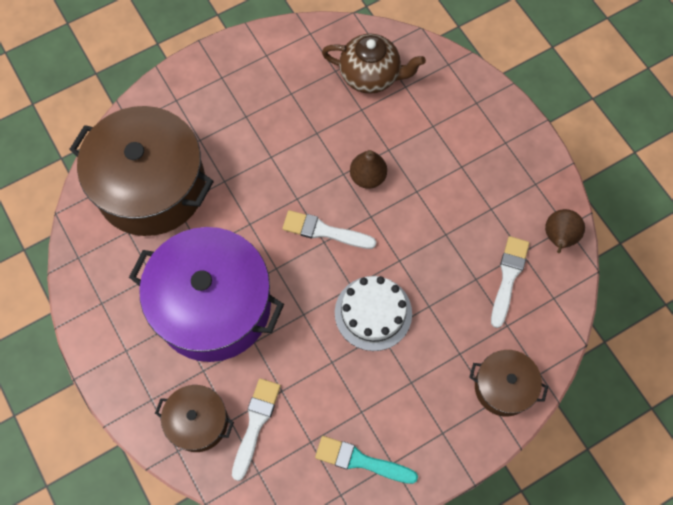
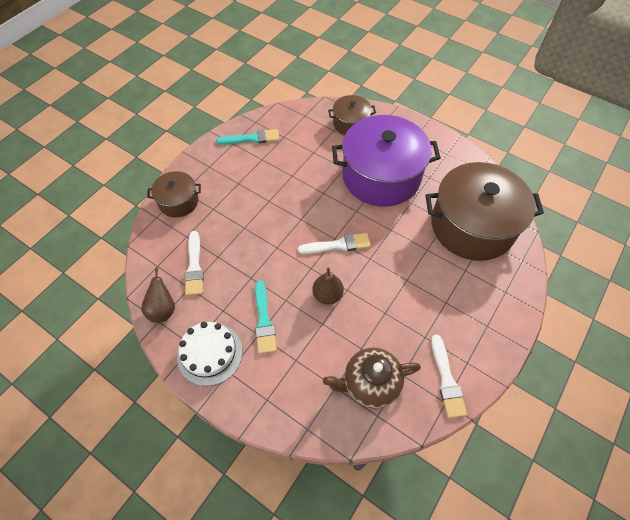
camera: 155 degrees right, 10 degrees down
(255, 424) = (319, 133): white brush -> white brush (446, 379)
(373, 313) = (279, 210): white cake -> white cake (210, 353)
(449, 179) = (264, 320): none -> turquoise brush

